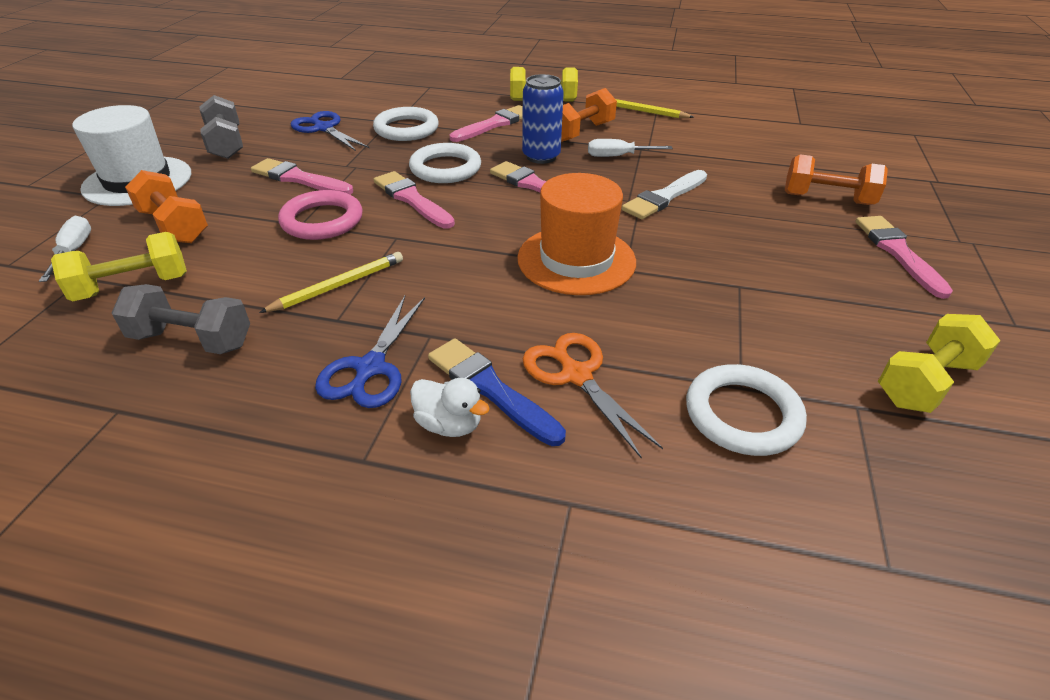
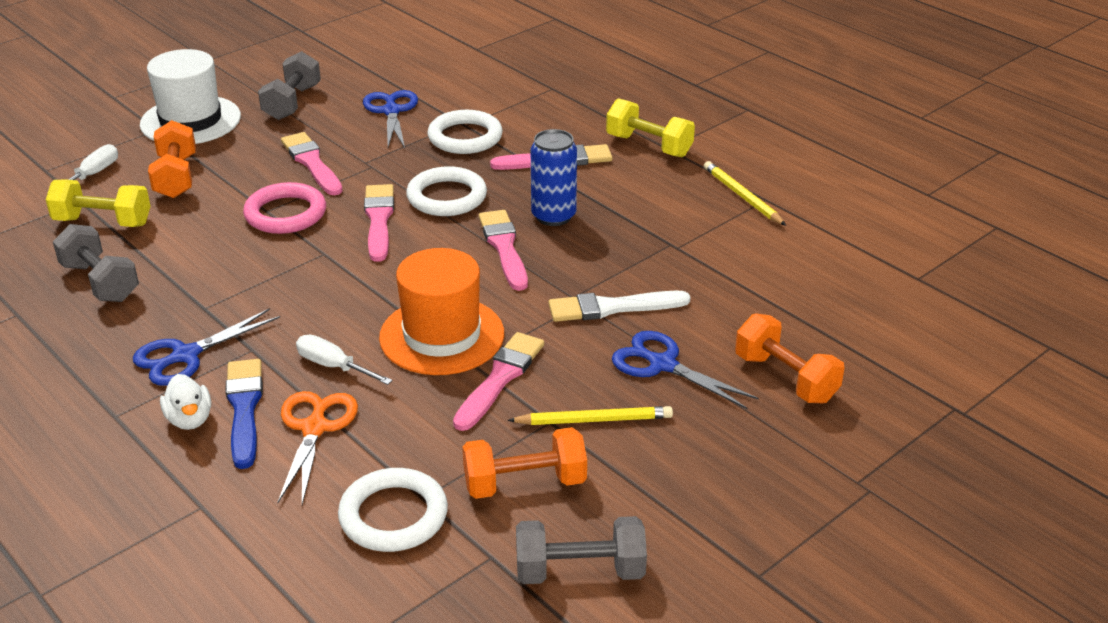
camera: 35 degrees right, 5 degrees down
(338, 285) = (234, 279): yellow pencil -> yellow pencil (594, 420)
(581, 132) = (635, 201): orange dumbbell -> orange dumbbell (525, 483)
(618, 156) = (633, 244): white screwdriver -> white screwdriver (334, 366)
(749, 219) = (662, 364): none -> blue scissors
(898, 253) = (762, 462): pink brush -> pink brush (500, 378)
(925, 383) = (580, 571): yellow dumbbell -> grey dumbbell

